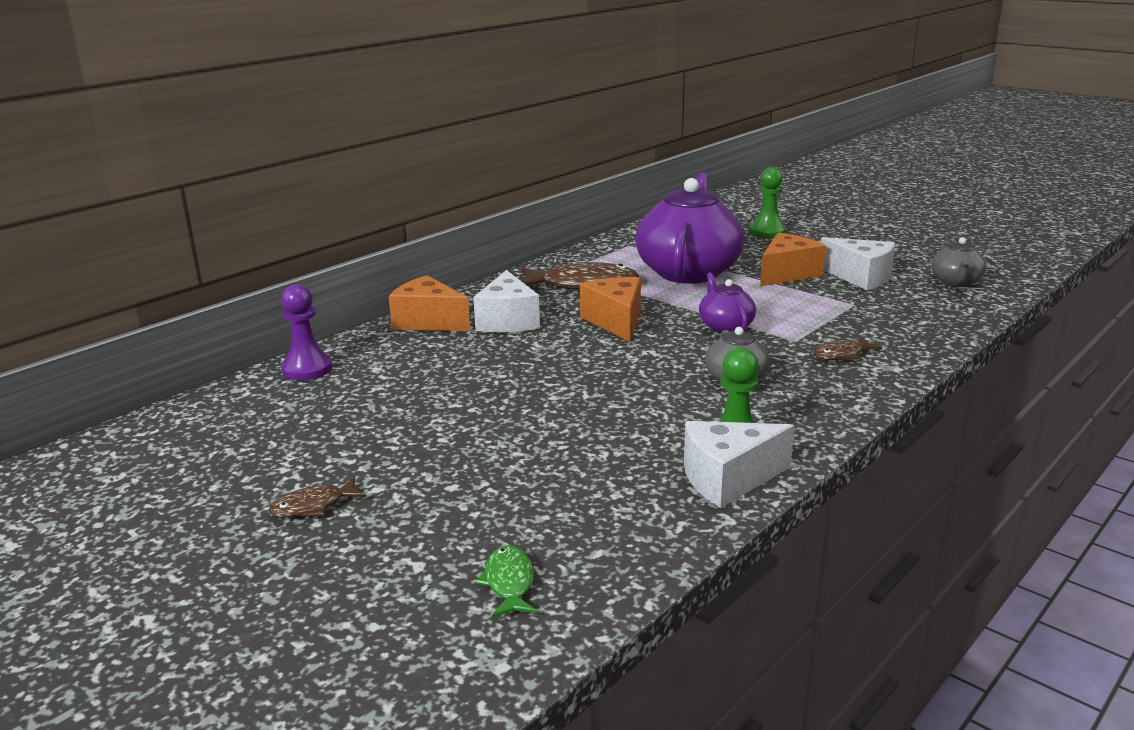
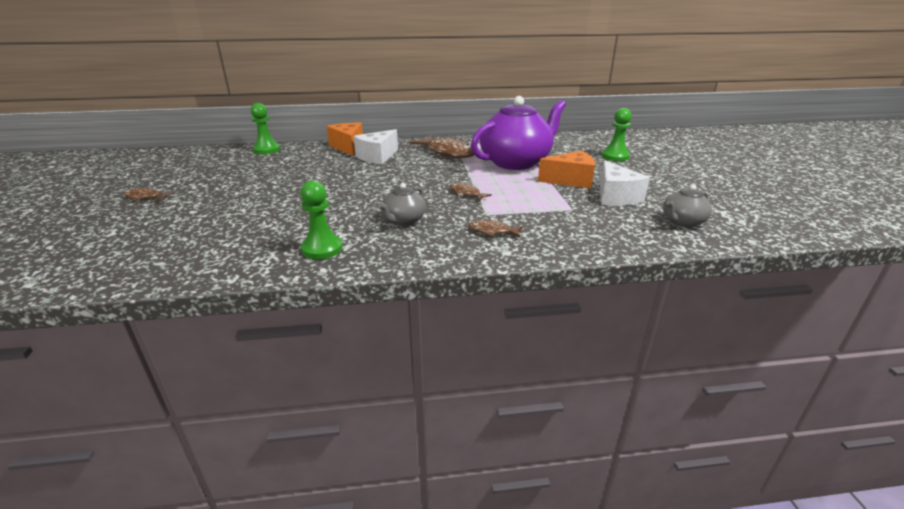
camera: 40 degrees right, 5 degrees up
(307, 369) = (267, 150): purple pawn -> green pawn
(509, 583) = (110, 256): green fish -> none
(616, 321) = (420, 173): orange cheese -> none
(725, 326) = (466, 193): purple teapot -> brown fish
(728, 479) = (279, 262): white cheese -> none

